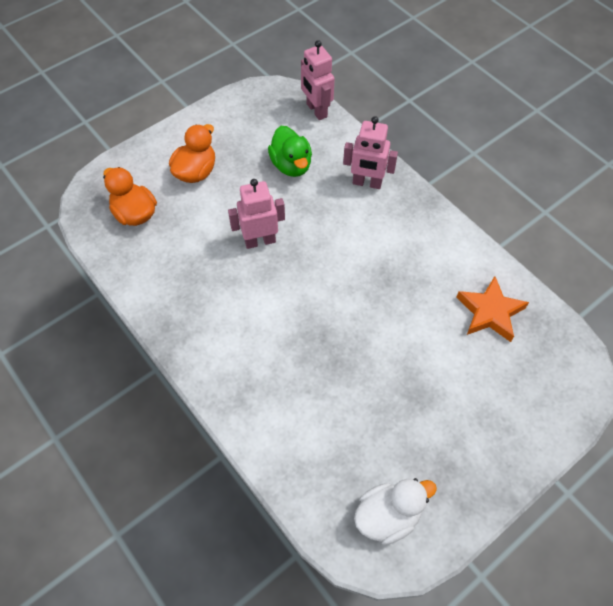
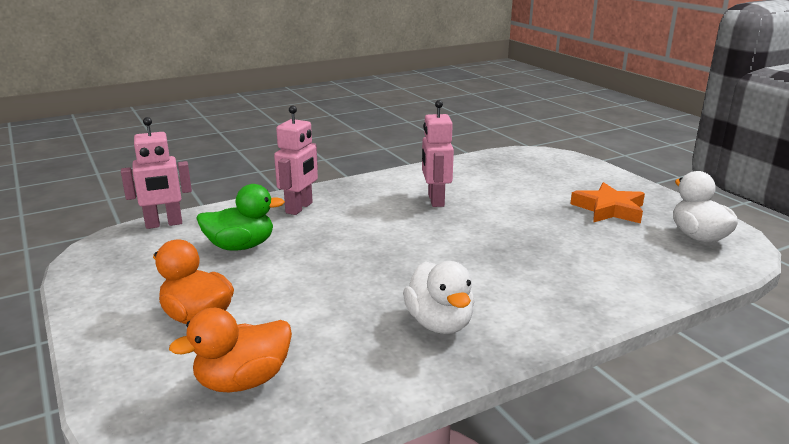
camera: 80 degrees left, 35 degrees down
(204, 303) = (439, 323): none -> white duck
(260, 241) = (351, 276): pink robot -> pink robot (435, 200)
(490, 312) = (479, 175): orange star -> orange star (609, 209)

